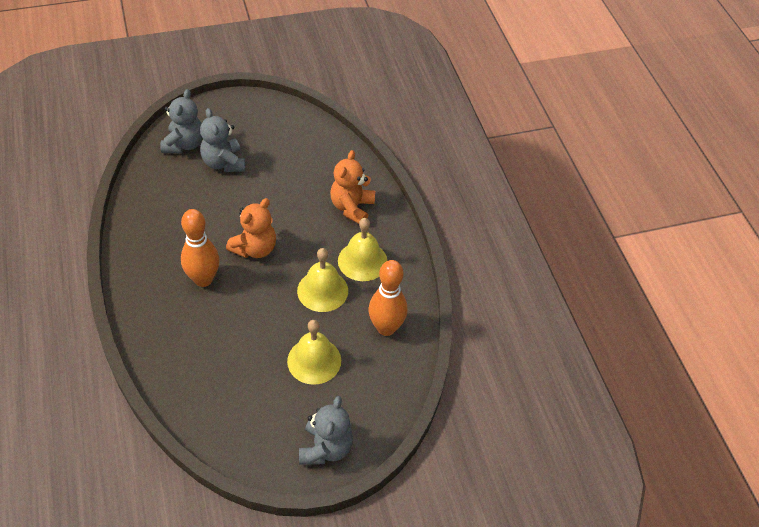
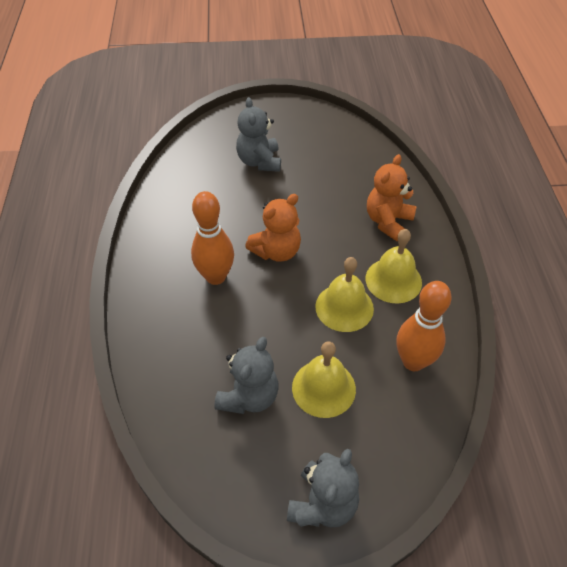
camera: 15 degrees right, 0 degrees up
(184, 144) = (223, 140): grey teddy bear -> grey teddy bear (249, 396)

